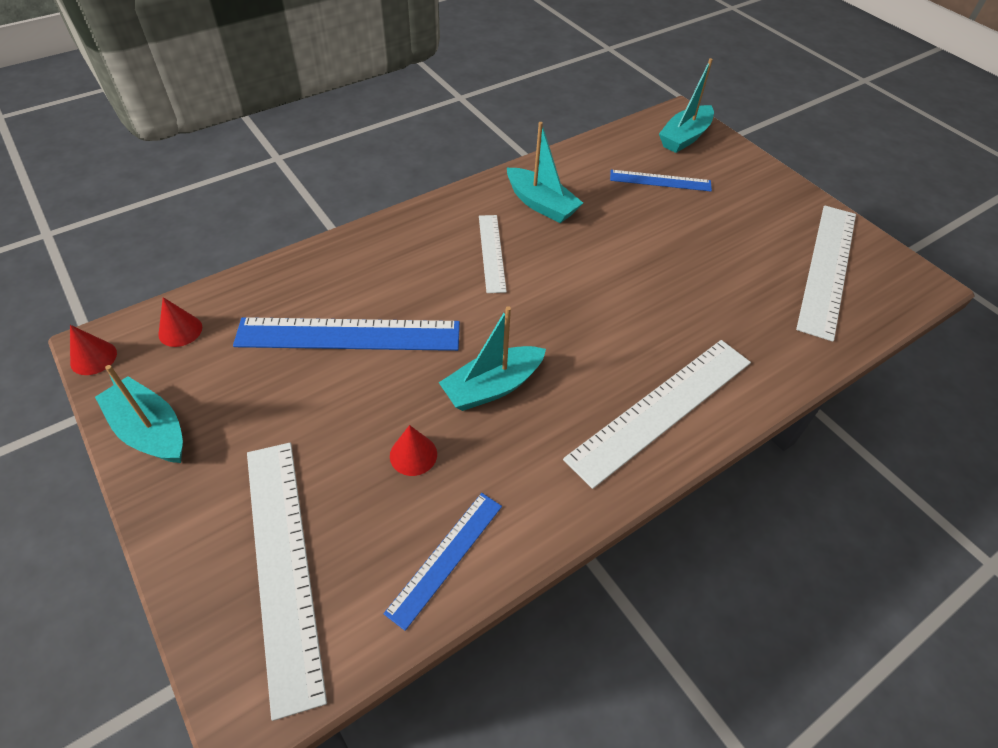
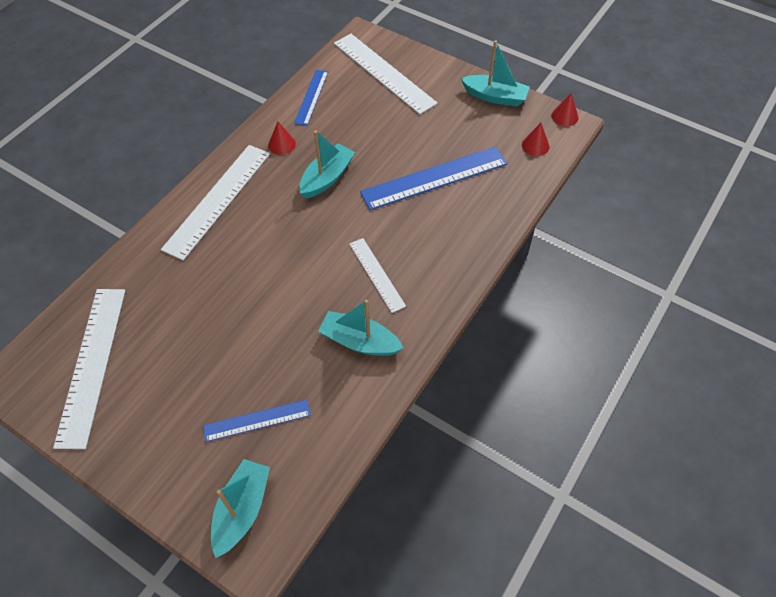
camera: 160 degrees right, 5 degrees up
(413, 455) = (352, 130): red cone -> red cone (282, 144)

